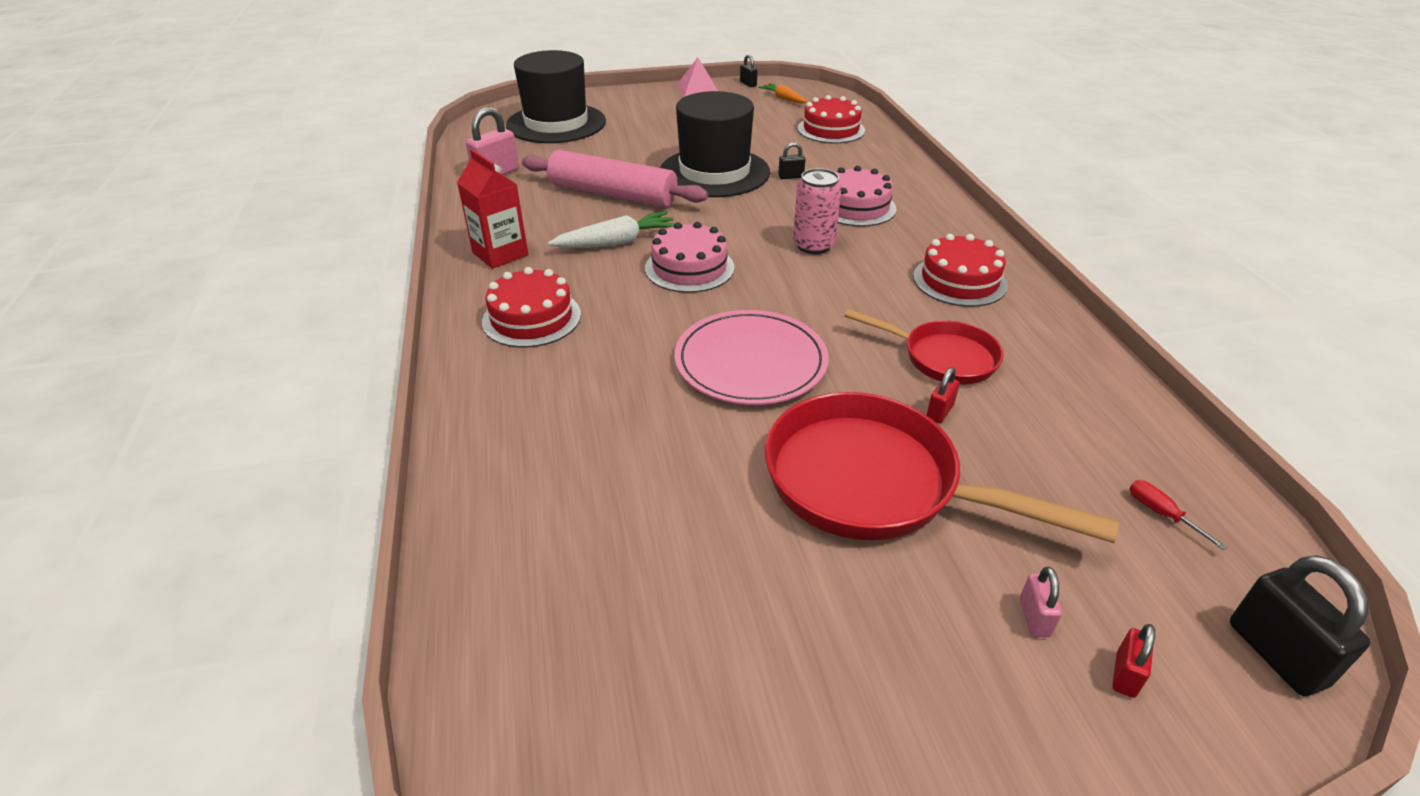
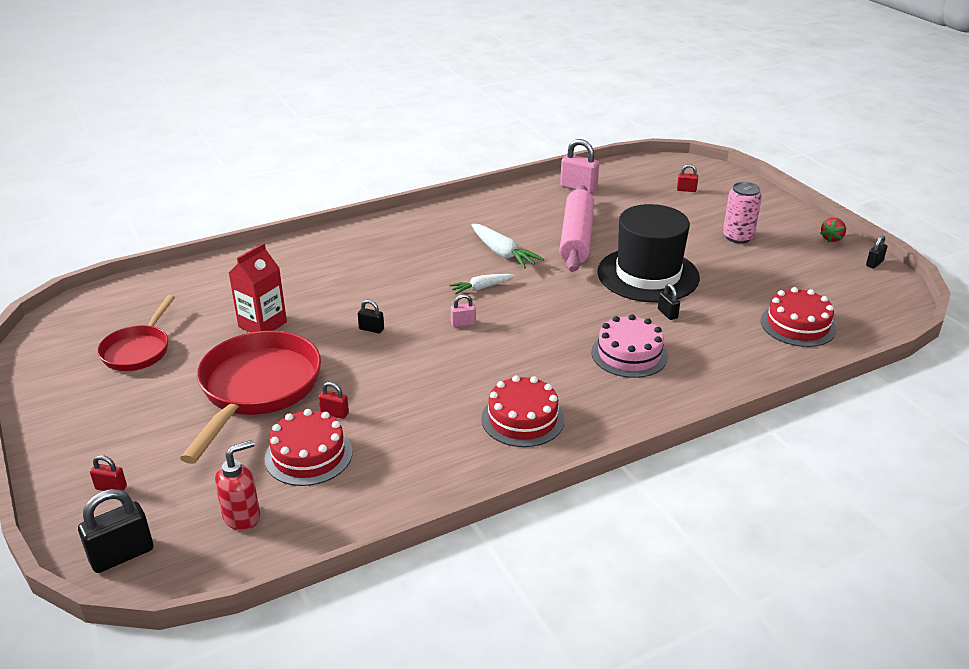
camera: 75 degrees right, 5 degrees down
(500, 254) = (465, 216): red carton -> red carton (262, 324)
(531, 318) = (394, 243): red cake -> red cake (308, 455)
(556, 123) = (686, 190): black hat -> red padlock
(689, 268) = (481, 288): pink cake -> white carrot
(698, 88) = (831, 238): pink pyramid -> red strawberry
(750, 361) = (371, 329): pink plate -> black padlock
(783, 99) = (854, 288): orange carrot -> none
(813, 245) = (544, 338): pink can -> pink can (738, 237)
(942, 357) = (402, 412): red pan -> red pan (138, 350)
(1034, 617) = (152, 454): pink padlock -> pink padlock (463, 323)
(1161, 513) = (242, 516): red screwdriver -> red soap dispenser

